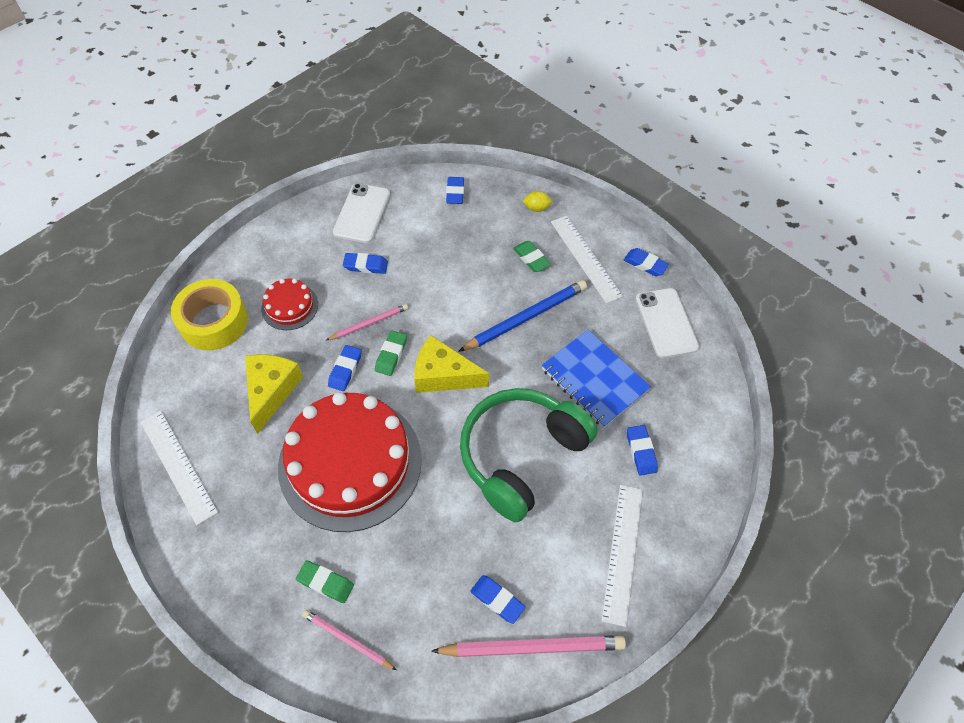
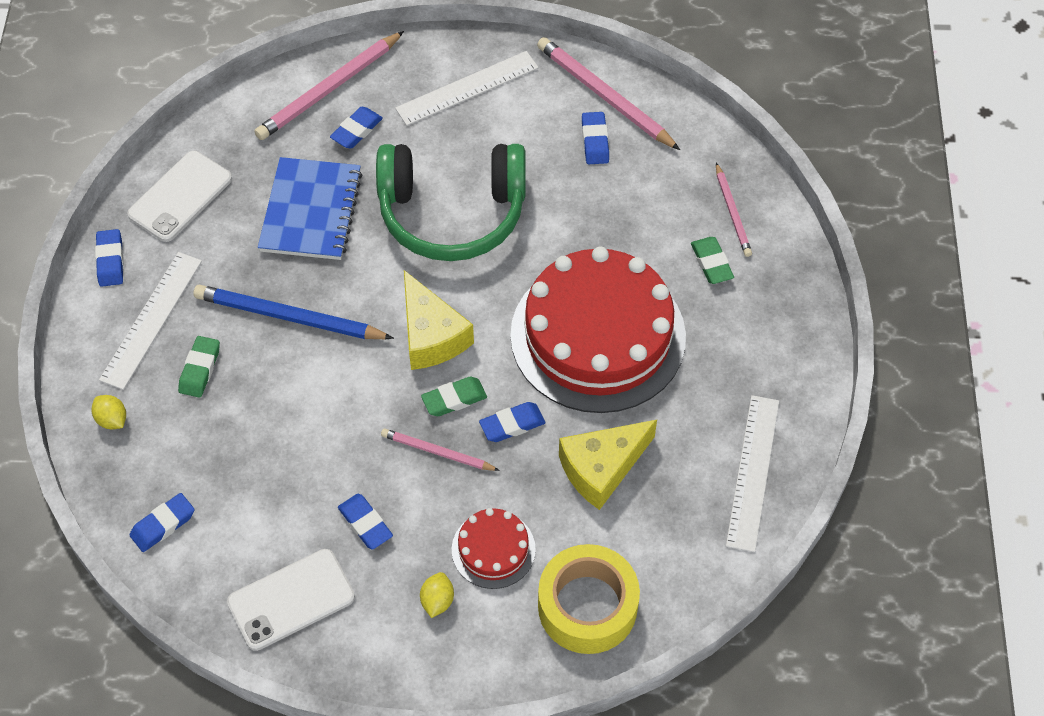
camera: 130 degrees left, 0 degrees up
(293, 265) = (437, 600): none -> yellow lemon
(693, 462) = (329, 89): none -> pink pencil

